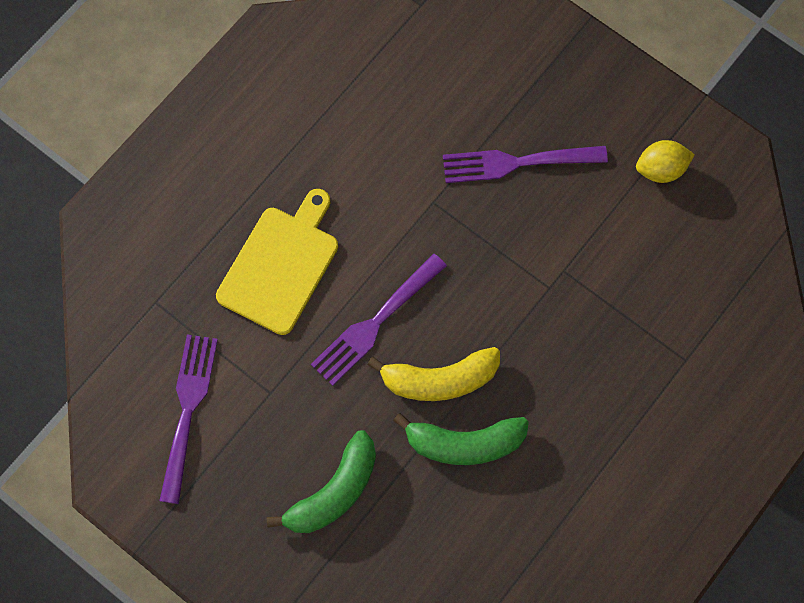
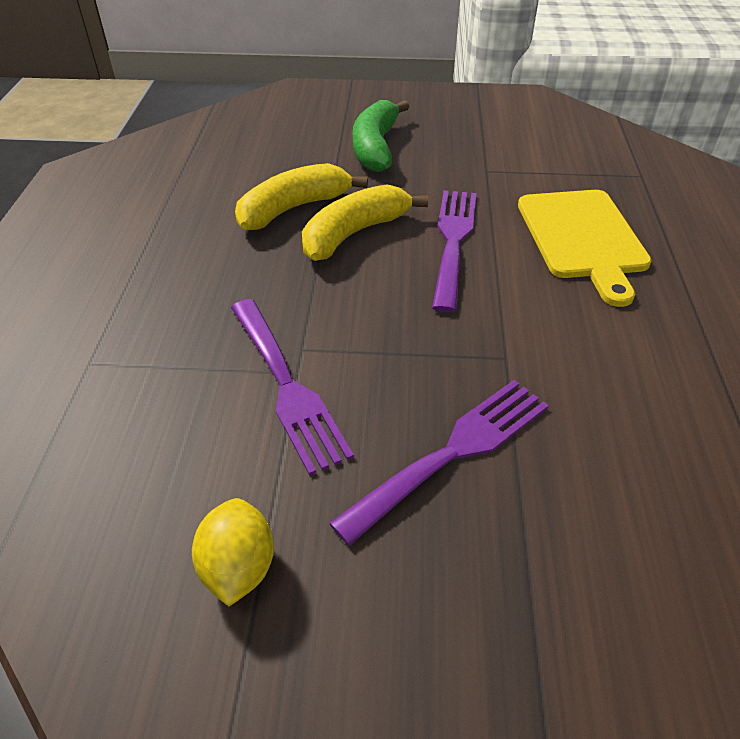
camera: 145 degrees right, 25 degrees down
(188, 410) = (533, 140): purple fork -> purple fork (286, 386)
(464, 444) = (293, 208): green banana -> yellow banana
(661, 169) = (238, 567): yellow lemon -> yellow lemon turned 45 degrees counterclockwise

